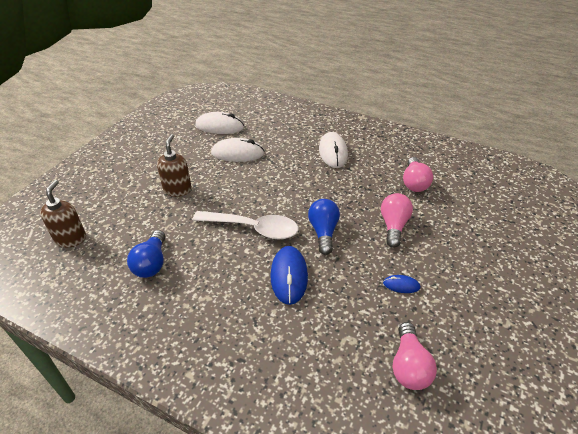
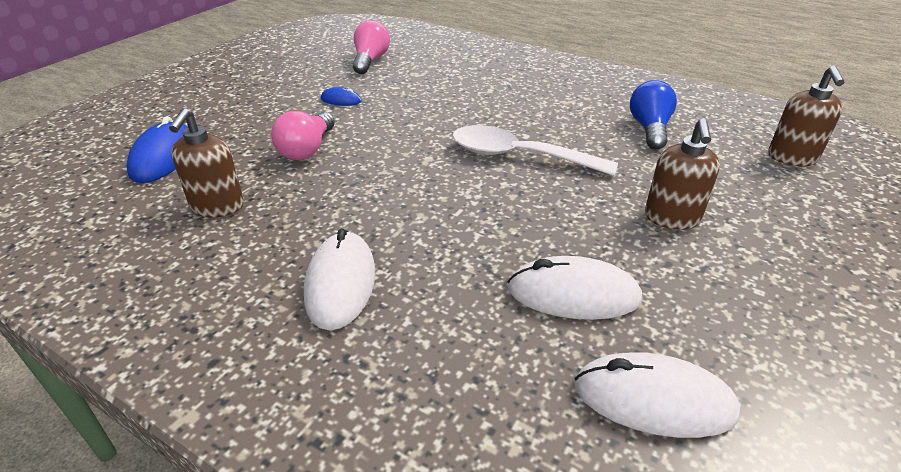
camera: 175 degrees left, 5 degrees down
(289, 276) = (470, 111): blue mouse -> blue mouse (163, 157)
(323, 232) = (414, 148): blue light bulb -> none
(414, 182) = (217, 206): pink light bulb -> brown soap dispenser

